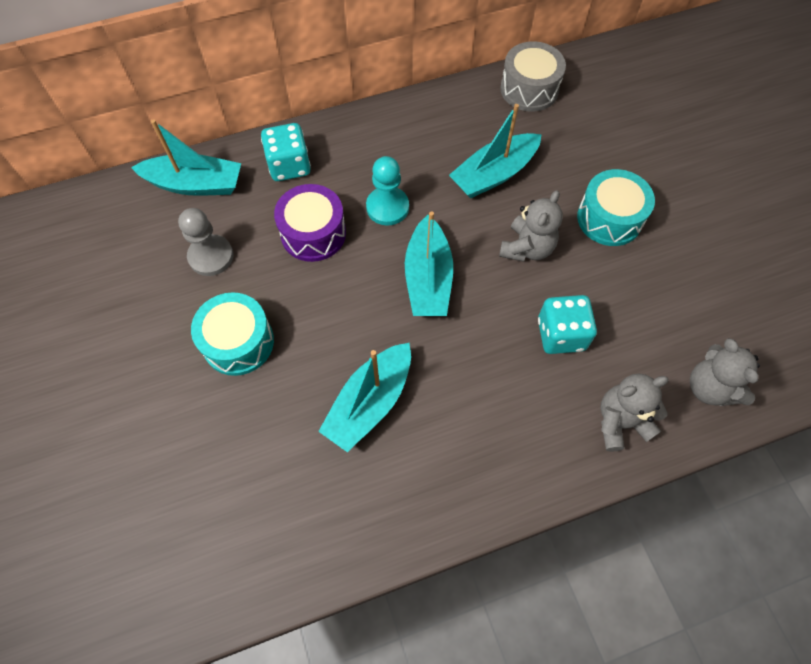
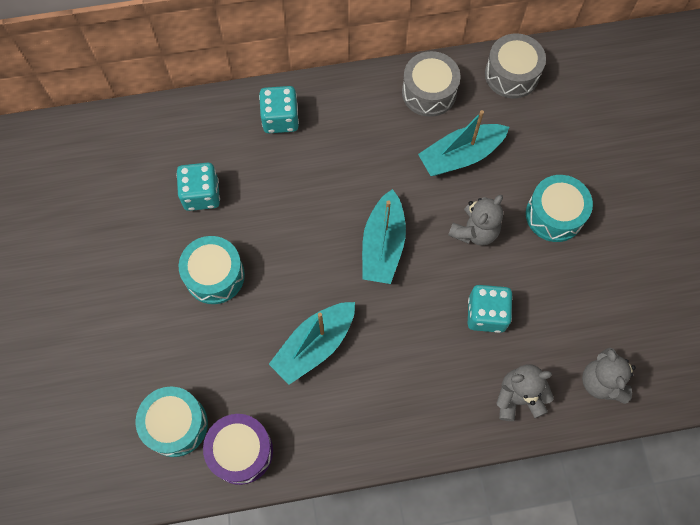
camera: 10 degrees right, 5 degrees up
(195, 184) = (196, 124): turquoise boat -> none
(211, 256) = (201, 194): grey pawn -> turquoise dice
(213, 527) = (176, 424): none -> turquoise drum
(313, 233) = (291, 187): purple drum -> purple drum (241, 451)
(387, 207) = (360, 173): turquoise pawn -> none
(446, 117) = (429, 92): none -> grey drum

